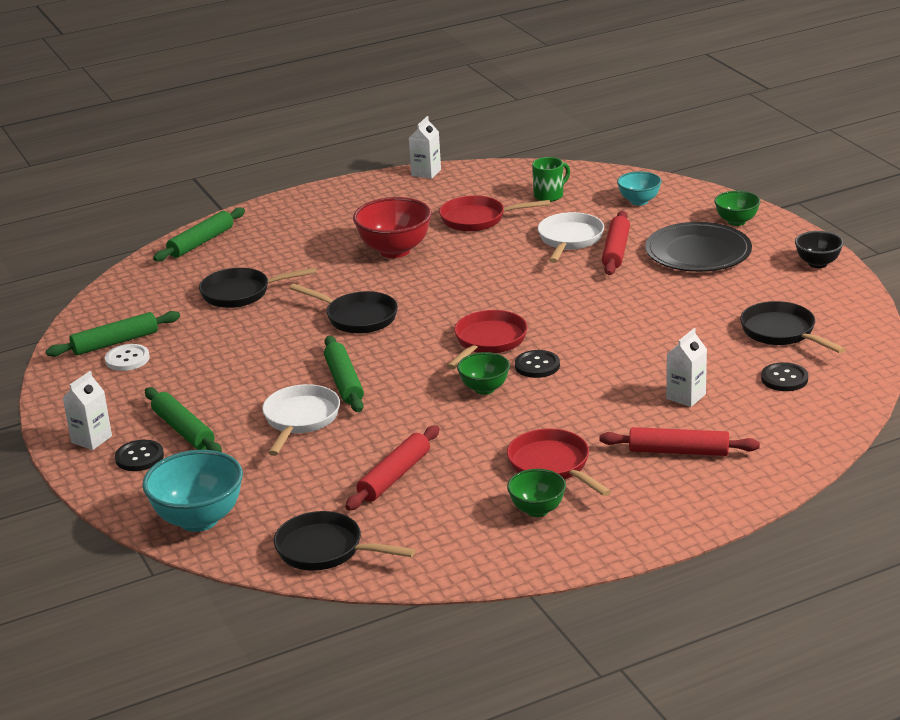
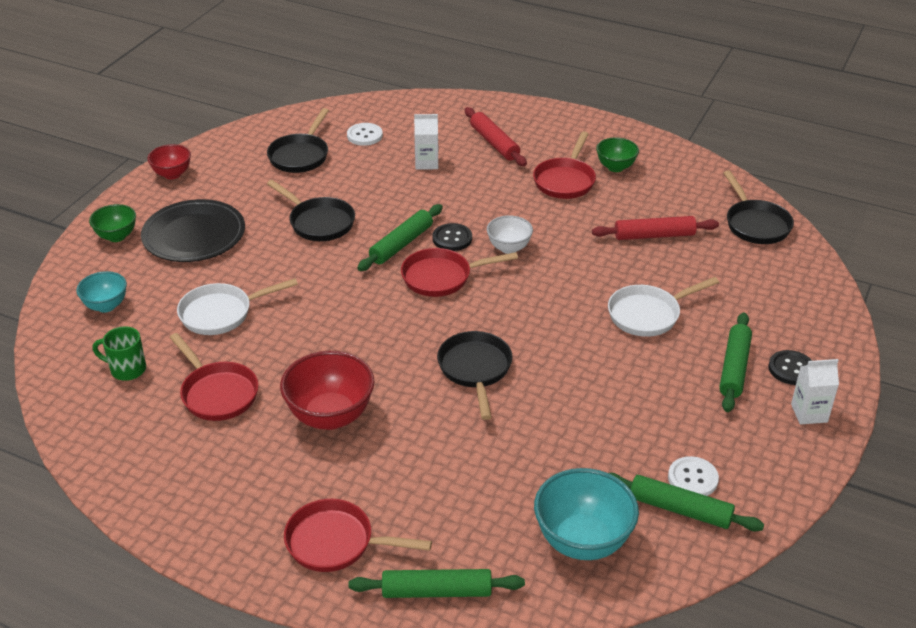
camera: 130 degrees left, 10 degrees up
(199, 520) = (805, 293): turquoise bowl -> turquoise bowl (582, 541)
(241, 293) = (509, 478): black pan -> black pan (319, 222)
(285, 224) = (336, 542): none -> red pan
(344, 382) = (576, 321): green rolling pin -> green rolling pin (401, 244)
(426, 173) = (120, 496): white carton -> none
(484, 389) = (509, 248): green bowl -> white bowl
(616, 251) = (224, 278): red rolling pin -> none
(784, 379) = (364, 135): black button -> white button
(817, 263) = (172, 174): black bowl -> red bowl

